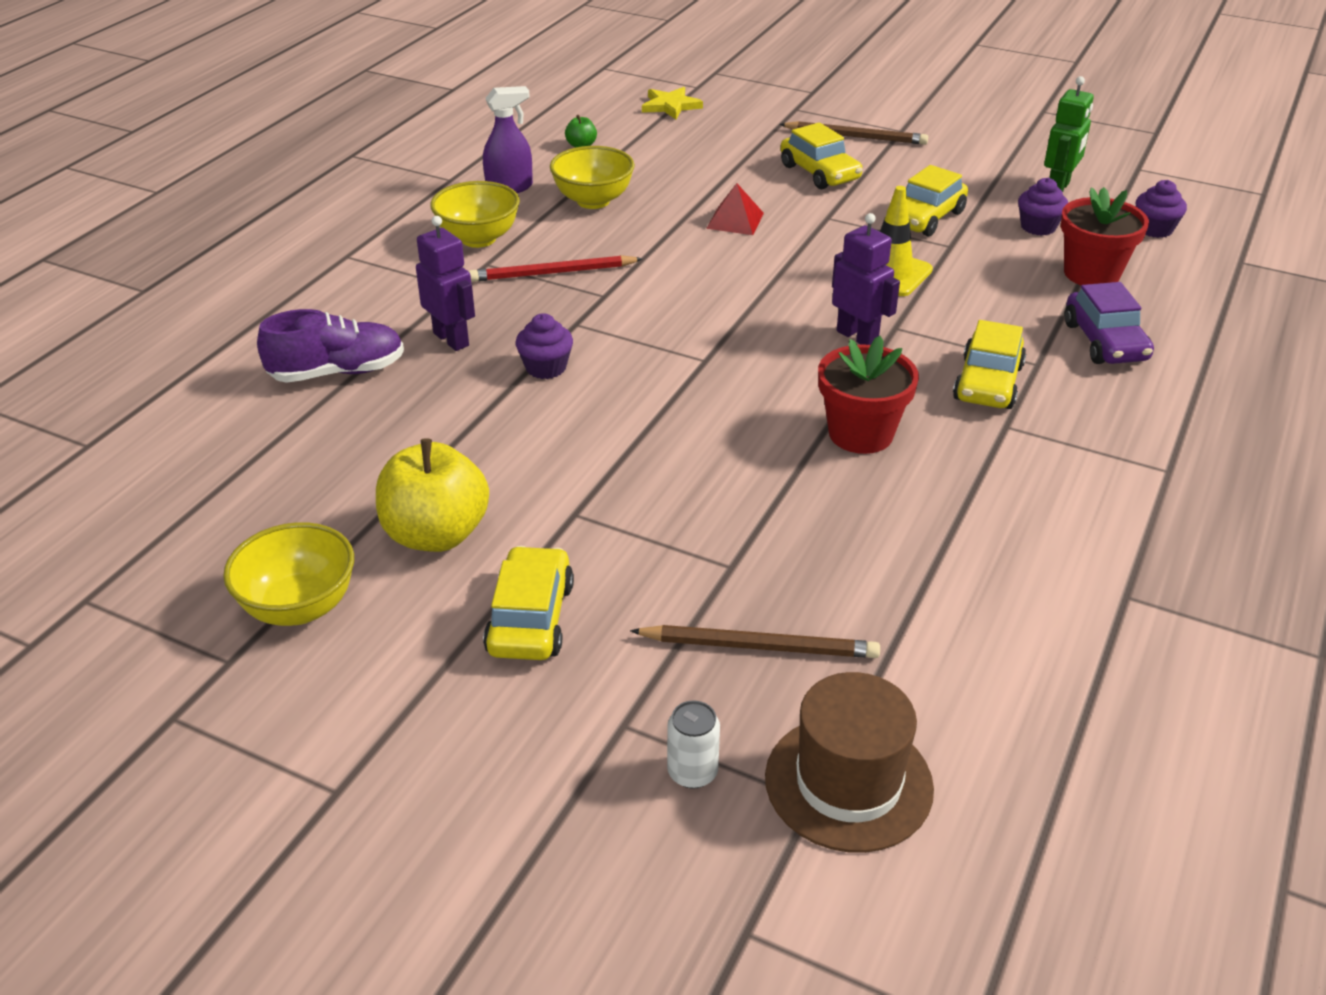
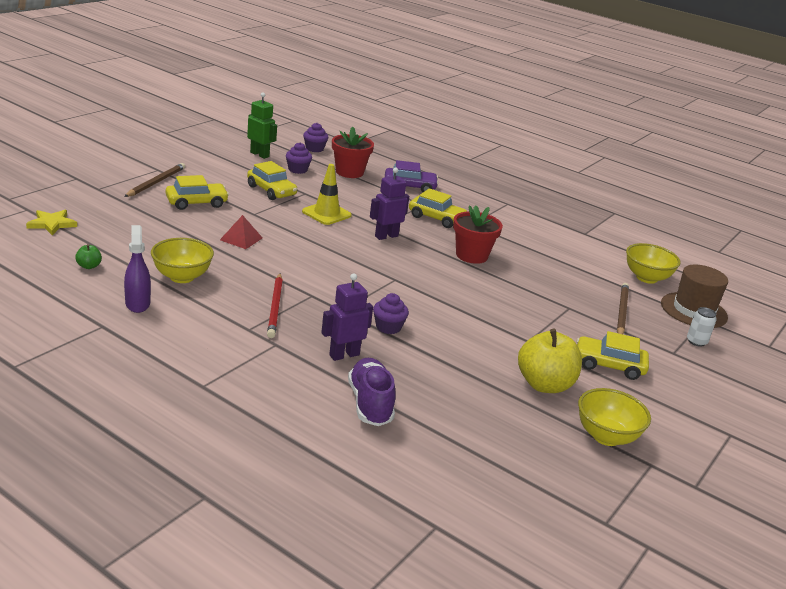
camera: 85 degrees left, 10 degrees down
(478, 239) = (210, 327): yellow bowl -> yellow bowl (646, 278)

